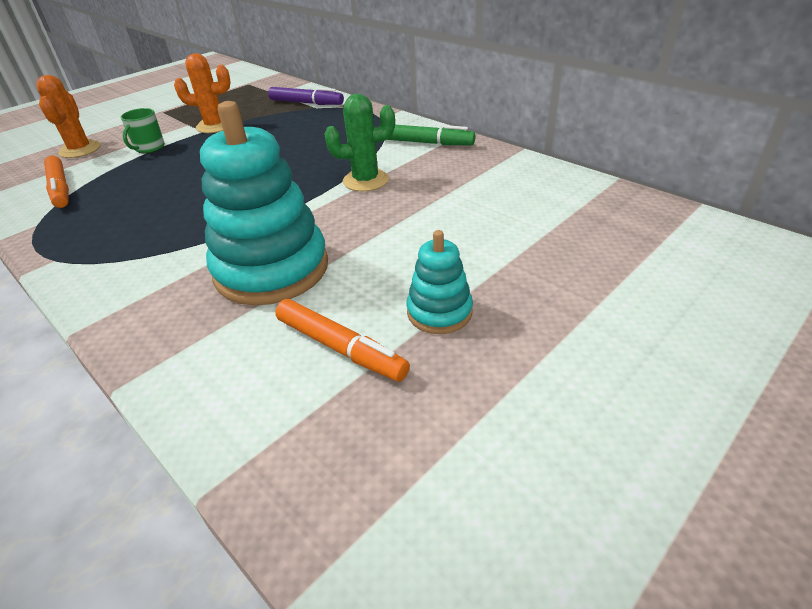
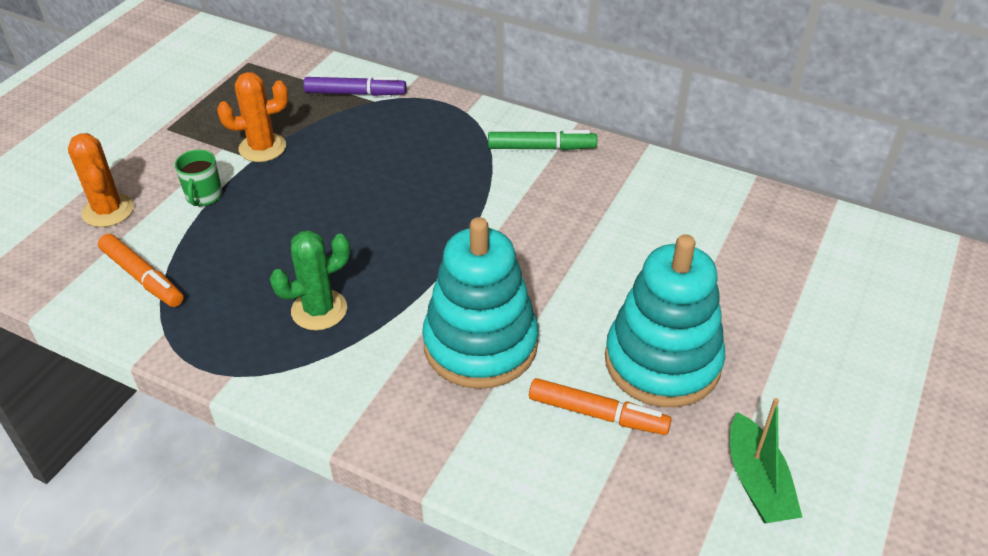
camera: 20 degrees left, 5 degrees up
(365, 180) = (506, 214): green cactus -> green cactus (319, 310)
(439, 312) = (662, 362): turquoise stacking toy -> turquoise stacking toy, size x1.98
(485, 460) = (757, 482): none -> green boat

